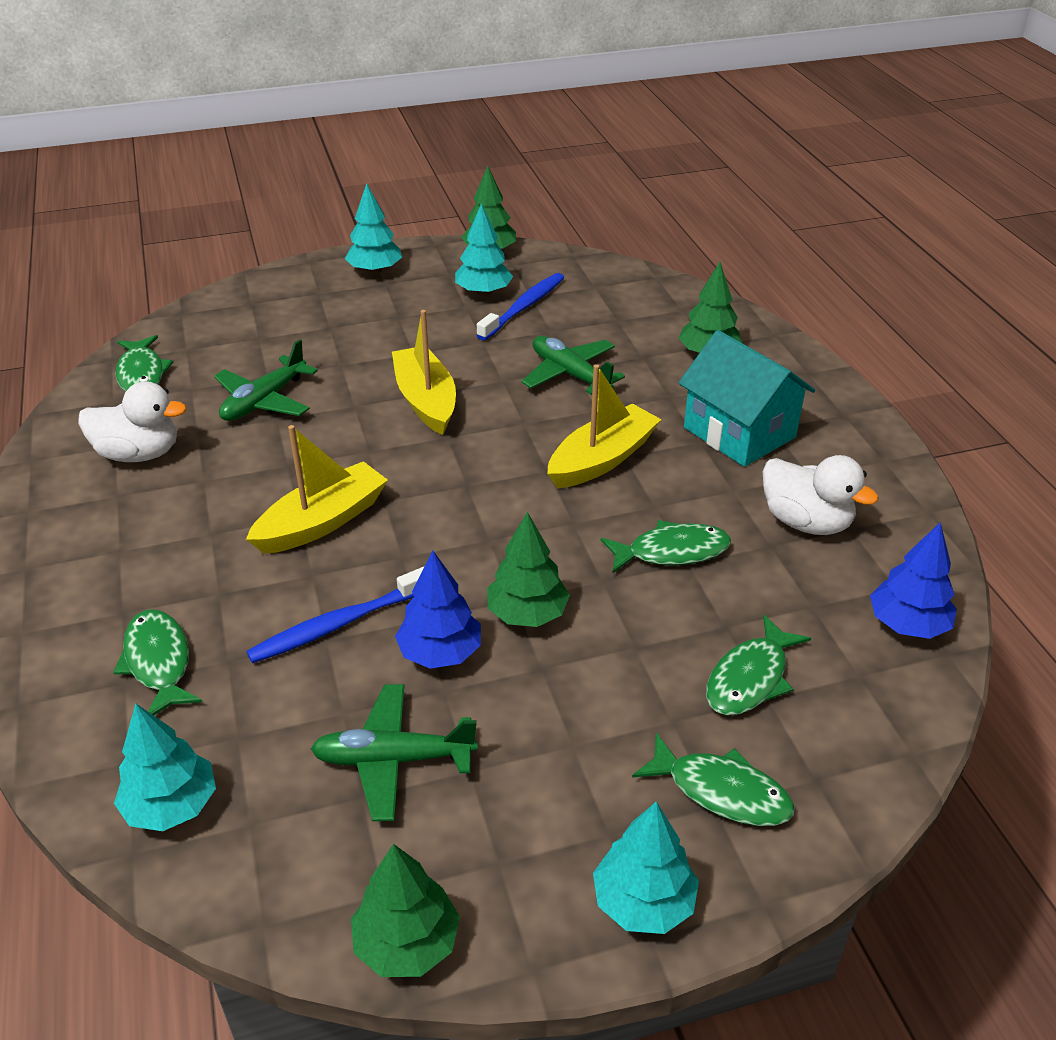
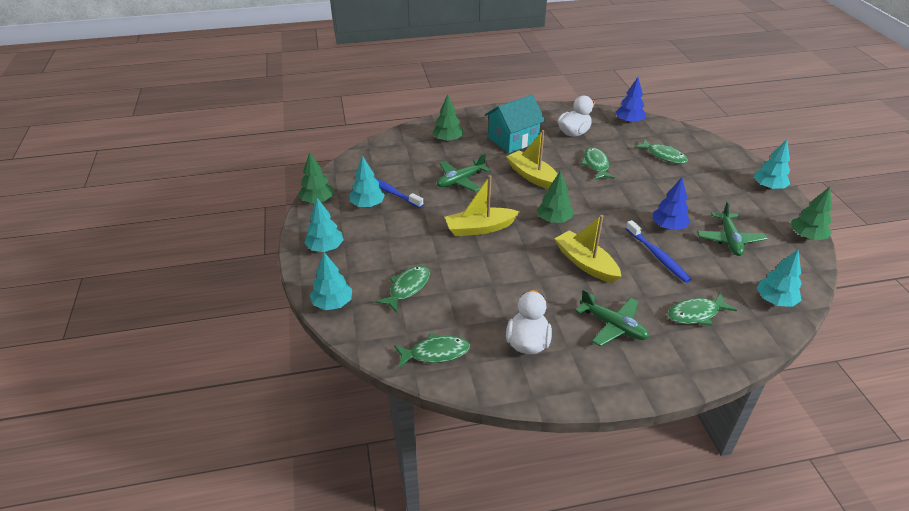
camera: 85 degrees left, 0 degrees up
(256, 289) = (332, 303): none -> turquoise tree
(264, 401) = (474, 291): green plane -> green plane (613, 326)
(527, 614) = (640, 203): green tree -> green tree (554, 220)
(721, 792) = (718, 167): green fish -> green fish (407, 288)

